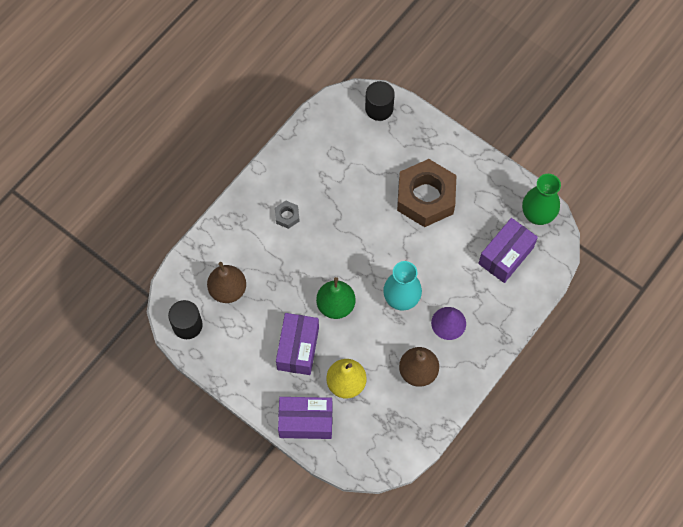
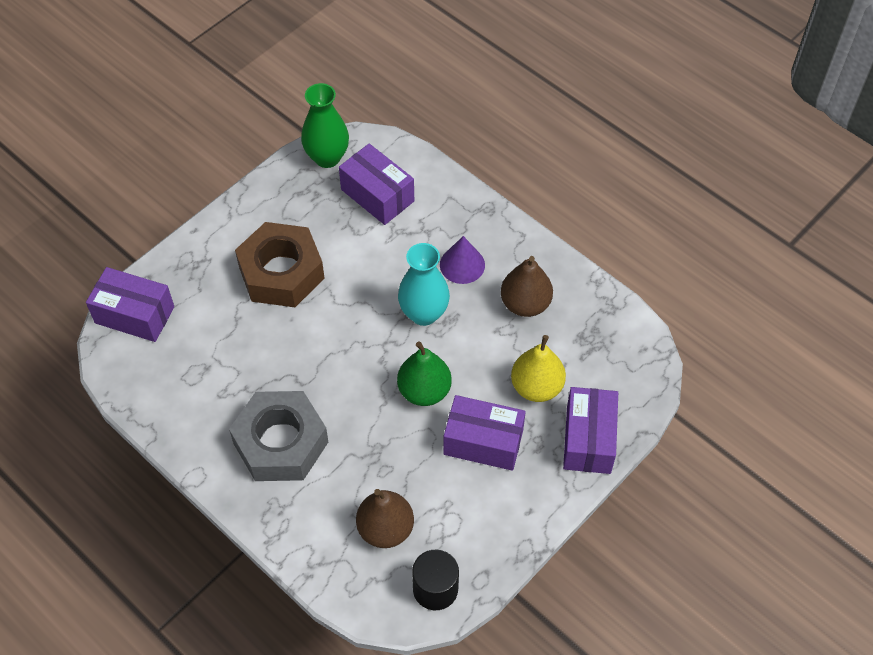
camera: 85 degrees left, 10 degrees down
(287, 216) = (280, 443): grey nut -> grey nut, size x2.41
(379, 108) = (134, 315): black cylinder -> purple box

